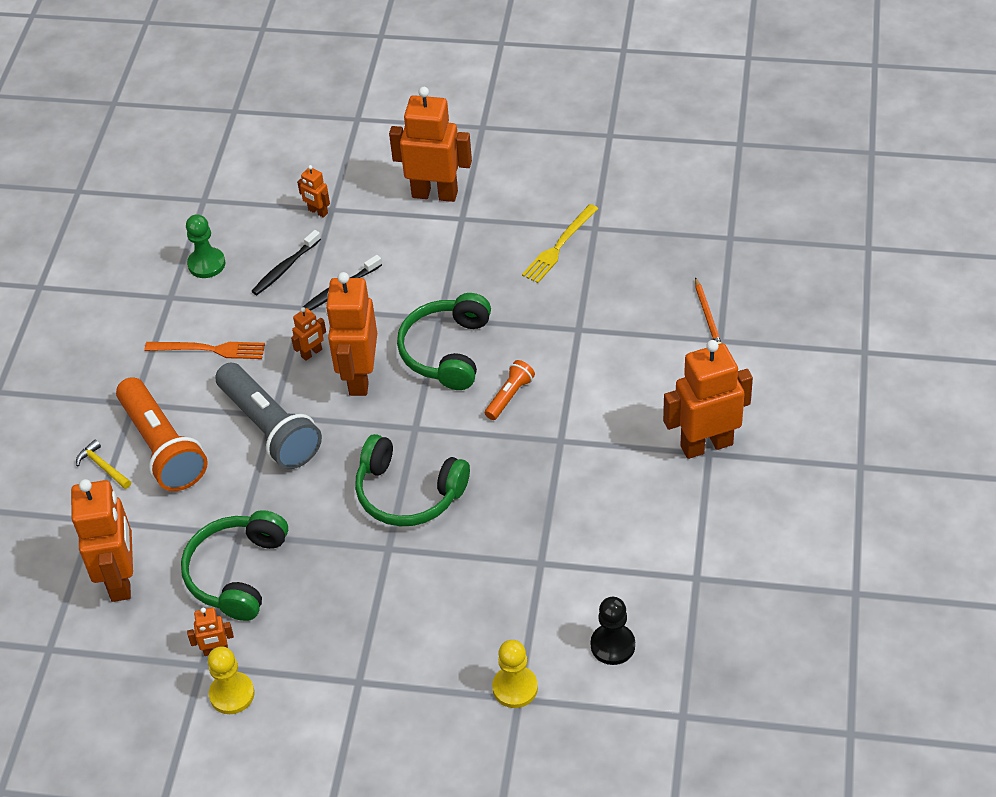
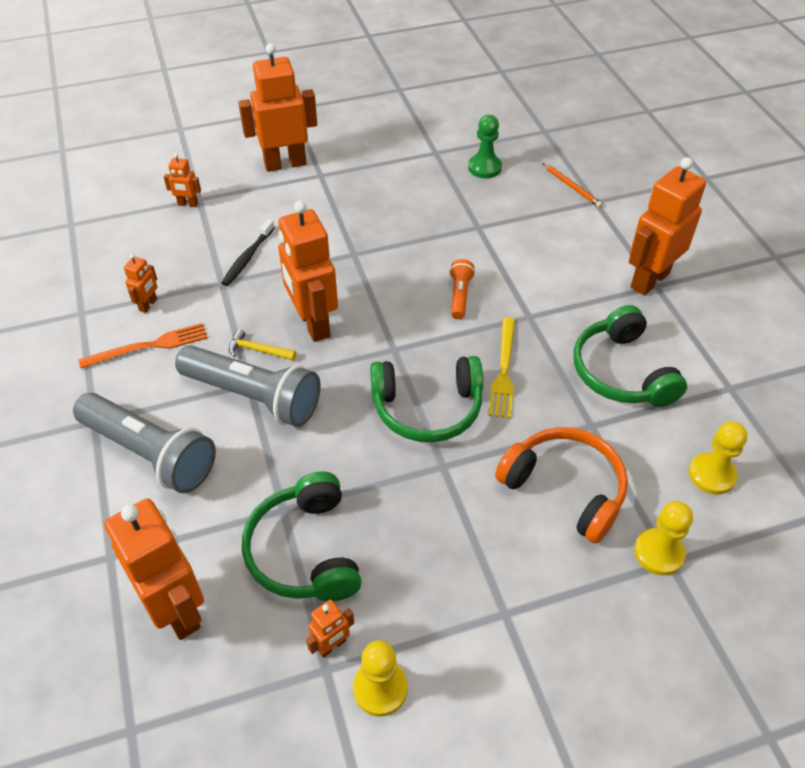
camera: 30 degrees left, 0 degrees up
(103, 466) = (93, 496): yellow hammer -> yellow hammer (258, 350)
(162, 447) = (150, 453): orange flashlight -> grey flashlight
(206, 264) = (104, 274): green pawn -> green pawn (484, 167)
(285, 268) = (184, 256): black toothbrush -> none
(311, 353) = (254, 318): orange robot -> orange robot (148, 305)
(446, 351) = (378, 277): green headphones -> green headphones (621, 372)
(476, 606) = (565, 488): none -> orange headphones
(559, 246) = (417, 172): yellow fork -> yellow fork (504, 370)
(612, 645) = (711, 475): black pawn -> yellow pawn

